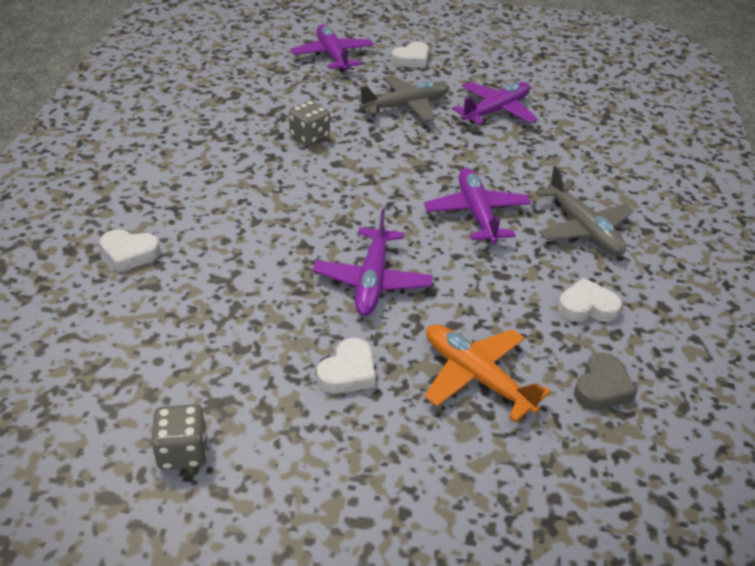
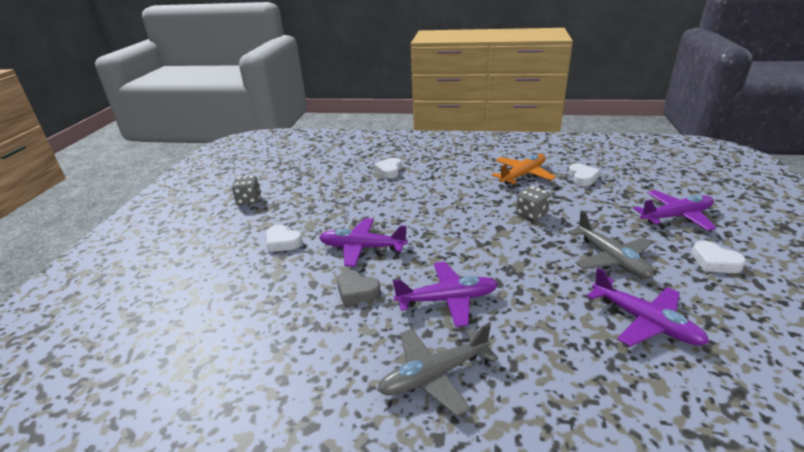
camera: 95 degrees right, 10 degrees down
(476, 377) = (261, 292): orange plane -> orange plane (523, 175)
(587, 307) = (319, 363): white heart -> white heart (582, 178)
(602, 387) = (227, 360): grey heart -> grey heart (357, 291)

